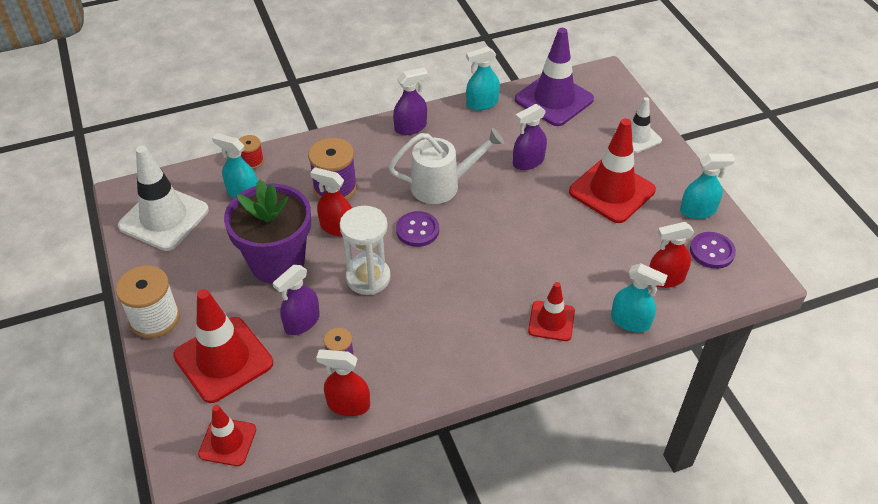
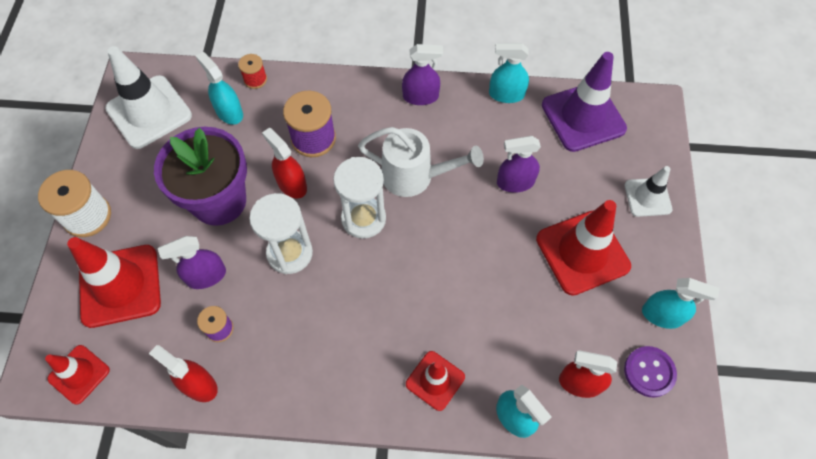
camera: 25 degrees right, 15 degrees up
(417, 230) = (363, 219): purple button -> white hourglass

